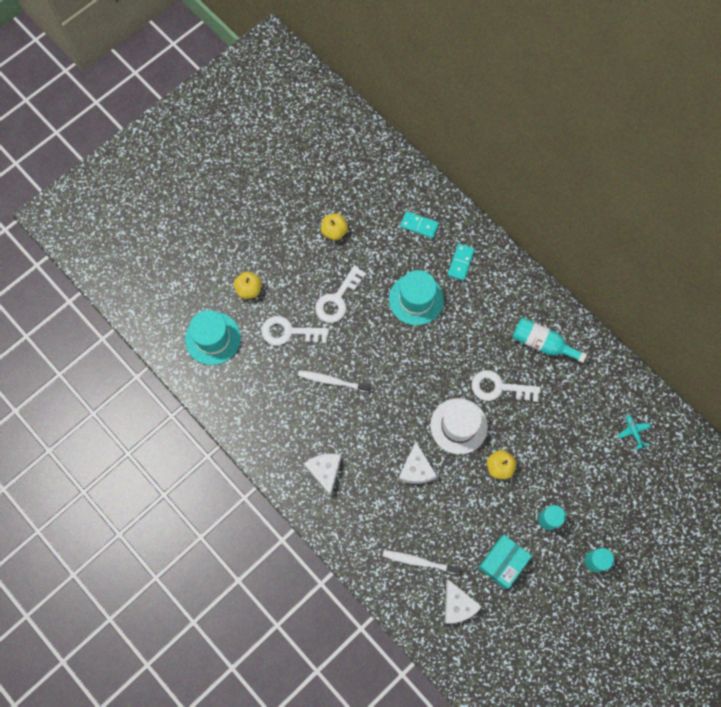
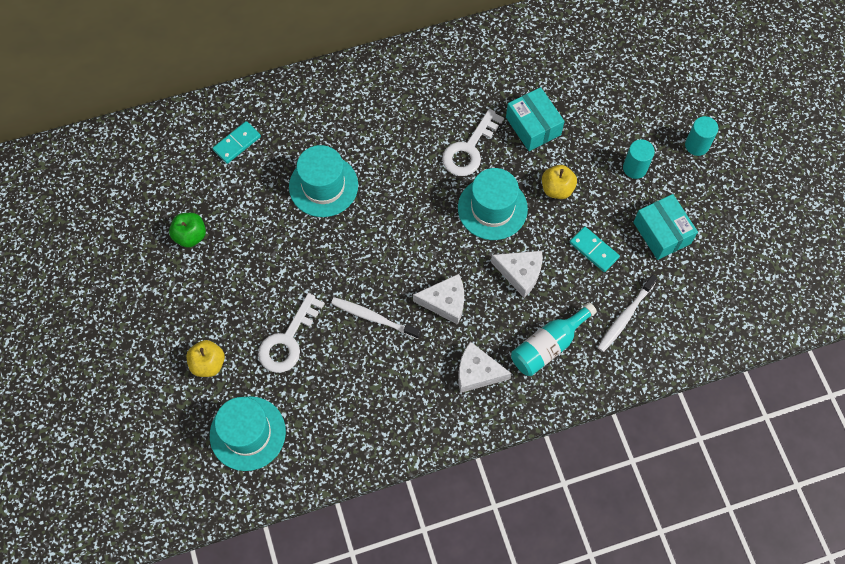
camera: 65 degrees left, 5 degrees down
(332, 381) = (373, 318): white toothbrush -> white toothbrush turned 75 degrees clockwise
(334, 231) = (190, 236): yellow apple -> green apple
(337, 299) = (277, 269): white key -> none
(457, 605) = (689, 298): white cheese -> white cheese (445, 302)
(458, 426) = (492, 208): white hat -> turquoise hat
(460, 263) = (306, 122): turquoise domino -> turquoise domino (593, 250)
(542, 343) = (441, 86): turquoise bottle -> turquoise bottle (548, 346)
(544, 426) = (533, 126): none -> turquoise box
(633, 432) = (578, 48): turquoise plane -> none

